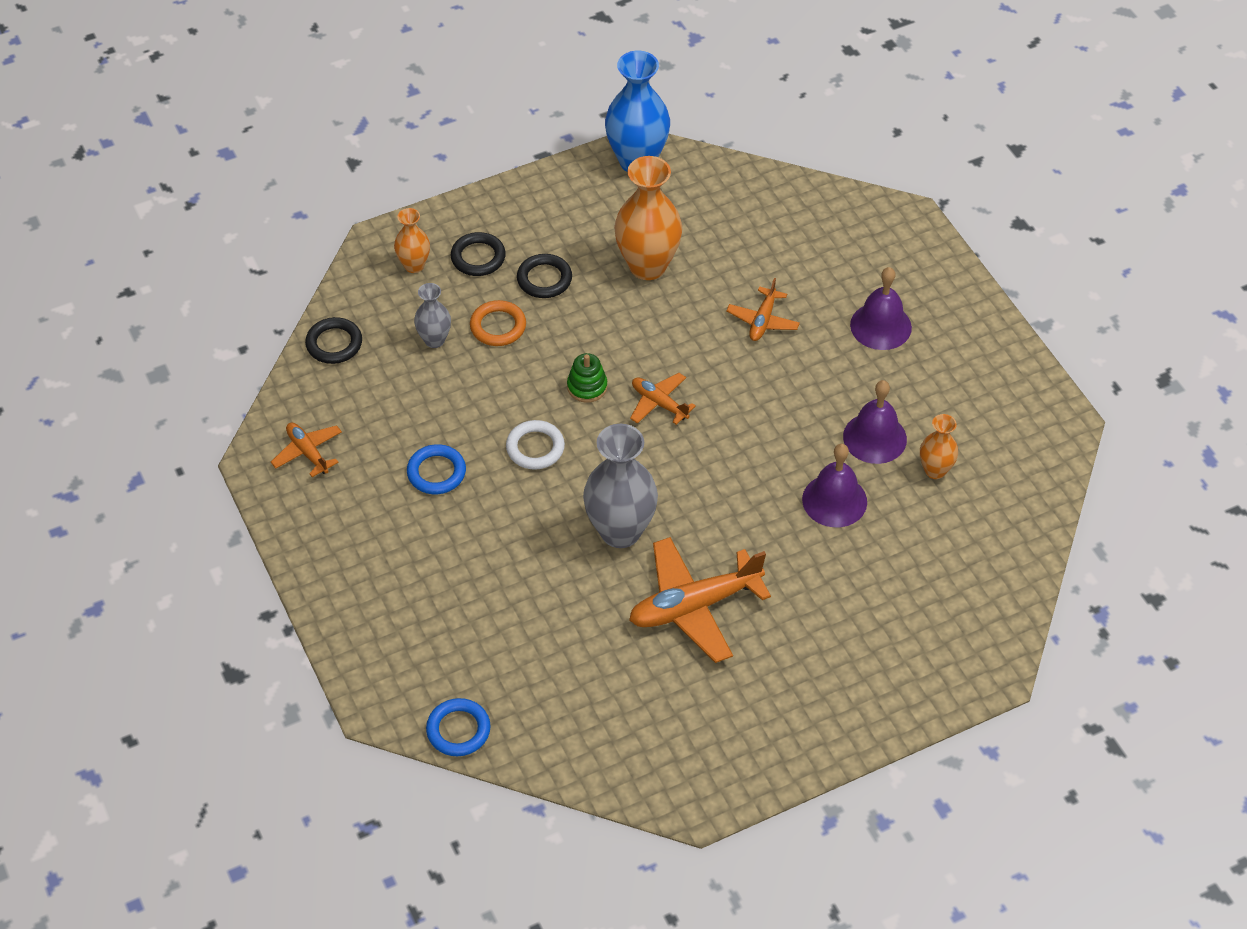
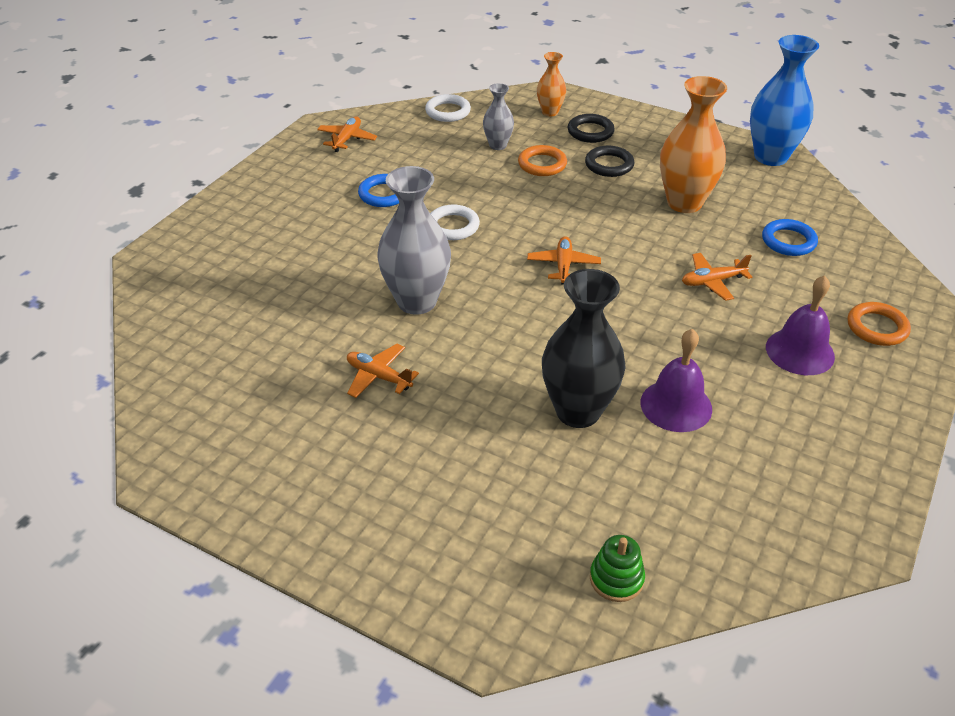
camera: 55 degrees right, 10 degrees down
(334, 343) = (448, 111): black ring -> white ring
(458, 730) = (152, 305): blue ring -> blue ring (788, 241)
(587, 387) = (537, 225): green stacking toy -> green stacking toy (616, 579)
(694, 606) = (378, 376): orange plane -> orange plane, size x0.53
(834, 500) = (578, 411): purple bell -> black vase
(894, 262) = (877, 327): none -> orange ring
(935, 470) = (688, 466): orange vase -> none

